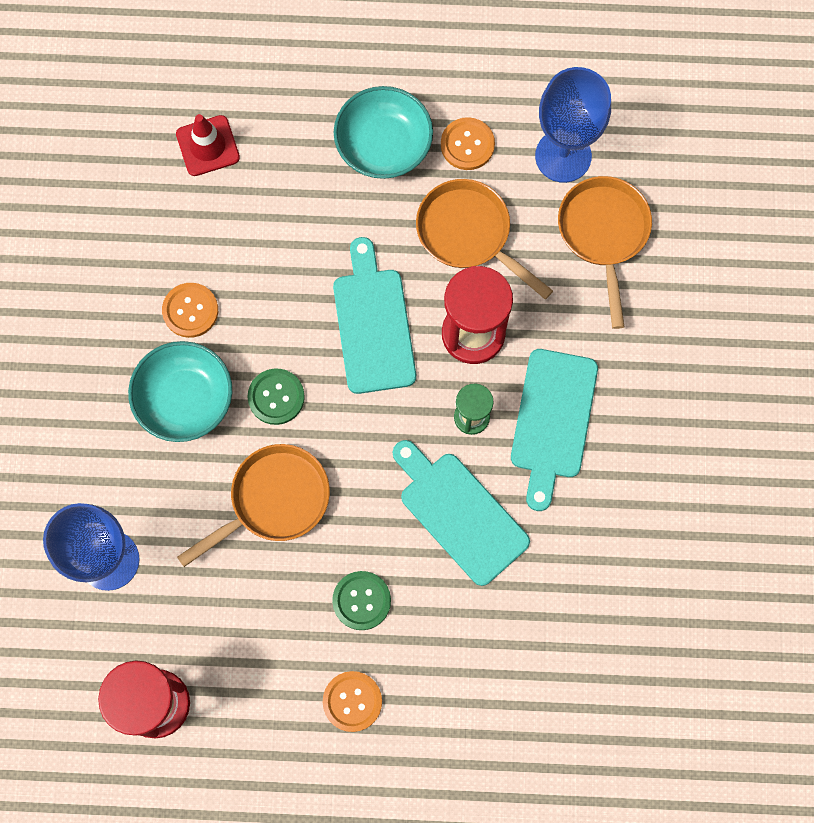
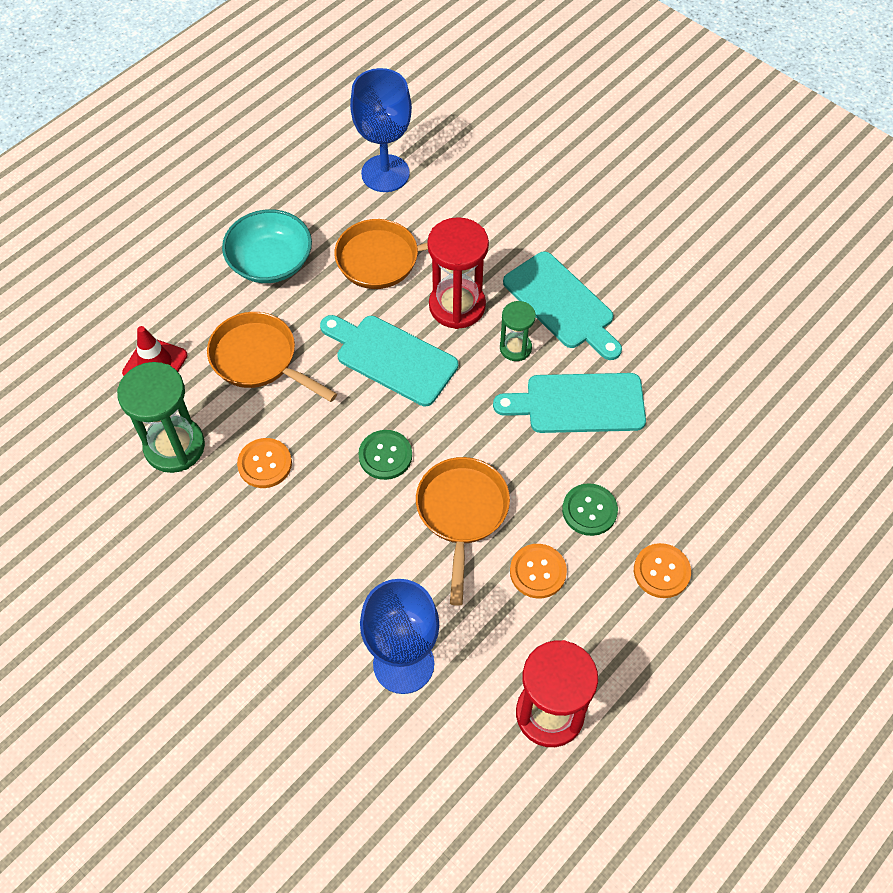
camera: 50 degrees left, 15 degrees down
(148, 229) = (174, 446): none -> green hourglass
(185, 399) = (328, 517): turquoise bowl -> none
(467, 145) = (322, 217): orange button -> orange button (538, 572)
(603, 234) = (460, 189): orange pan -> orange pan (259, 359)

